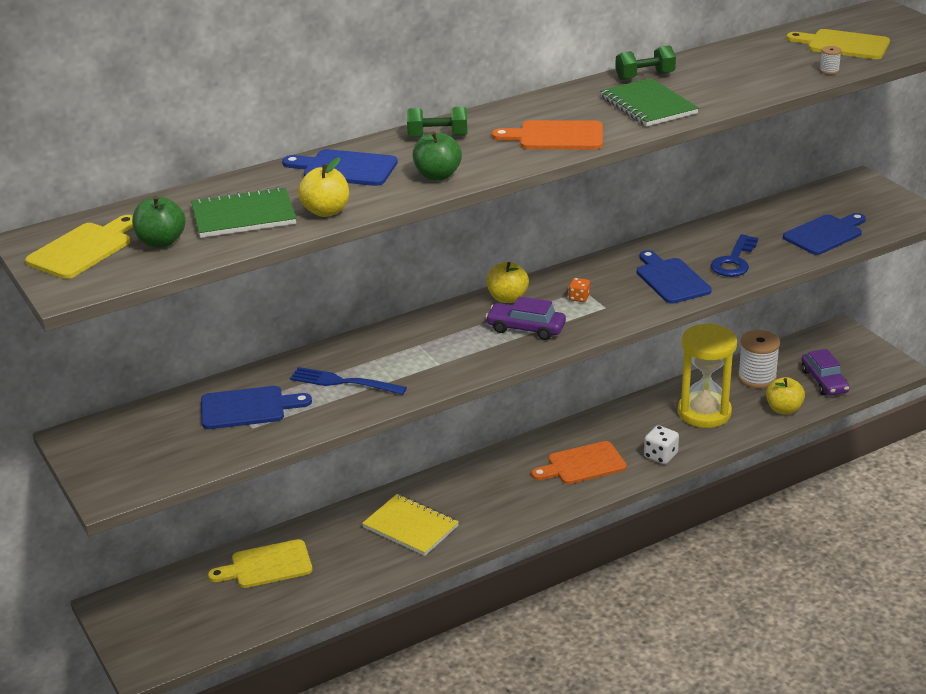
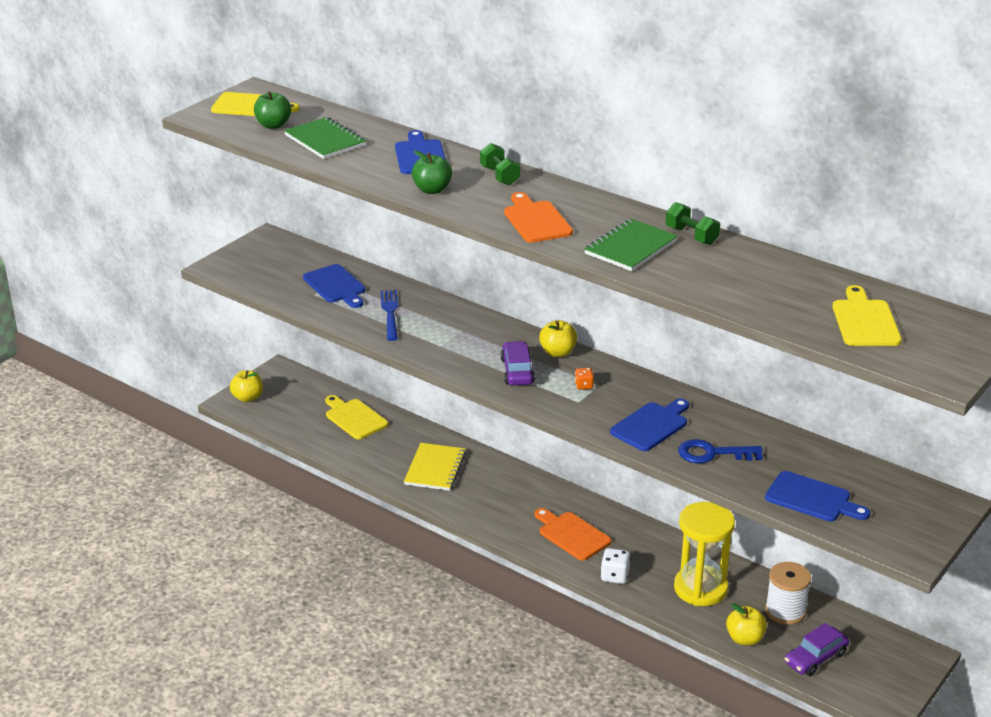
camera: 65 degrees right, 0 degrees up
(326, 211) = (349, 164): yellow apple -> yellow apple (247, 398)
(829, 71) = (790, 321): white spool -> none

